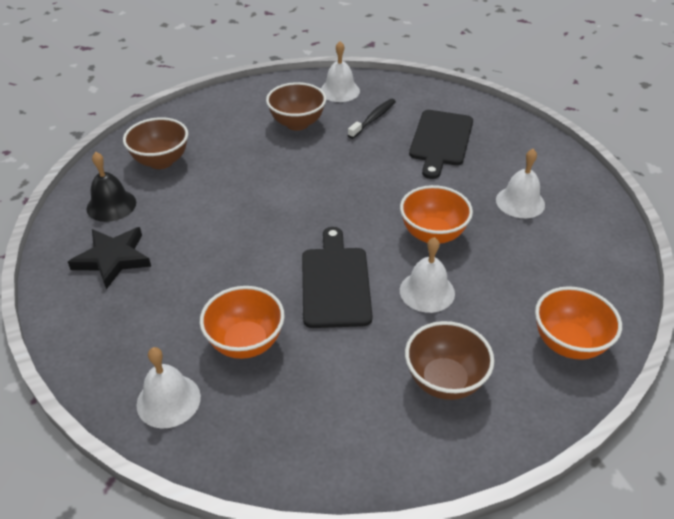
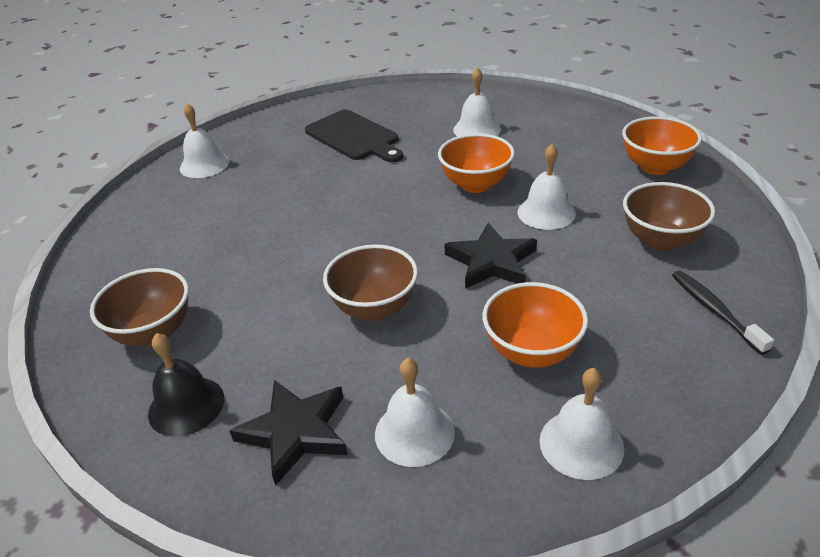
camera: 55 degrees left, 5 degrees down
(138, 311) = (414, 432): none -> white bell
(297, 123) = (221, 208): brown bowl -> brown bowl (374, 308)
(335, 283) = (491, 261): black cutting board -> black star
(373, 119) = (276, 160): black toothbrush -> black toothbrush (714, 310)

